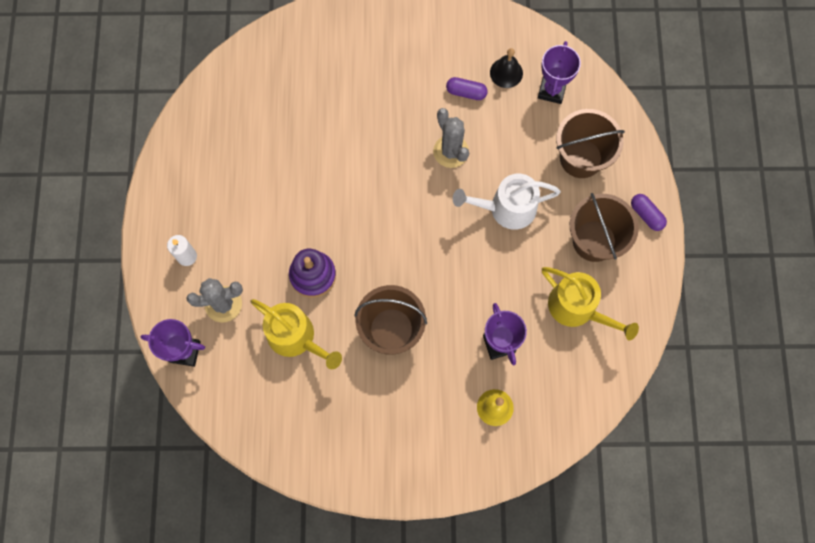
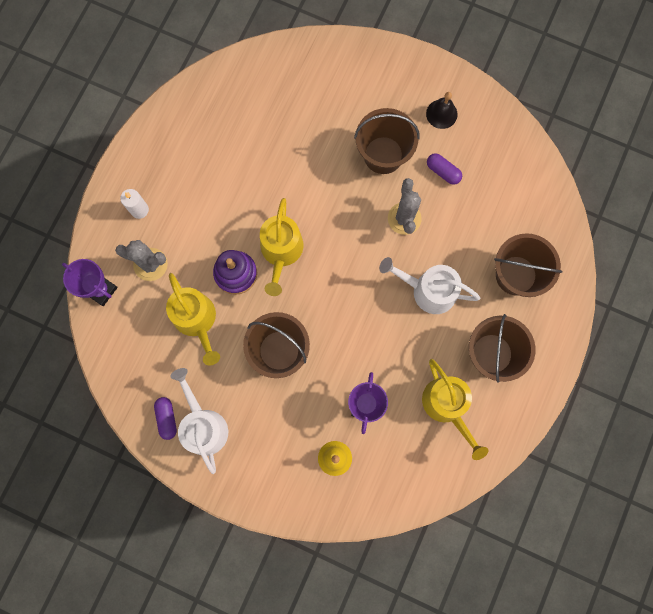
camera: 25 degrees right, 5 degrees up
(347, 234) = (281, 251): none -> yellow watering can
(351, 436) = (203, 426): none -> white watering can
(402, 101) = (383, 155): none -> brown bucket
(506, 73) = (487, 169): black bell -> black bell (441, 114)
(551, 90) = (519, 203): purple trophy -> none
(646, 215) = (549, 352): purple capsule -> purple capsule (167, 418)

